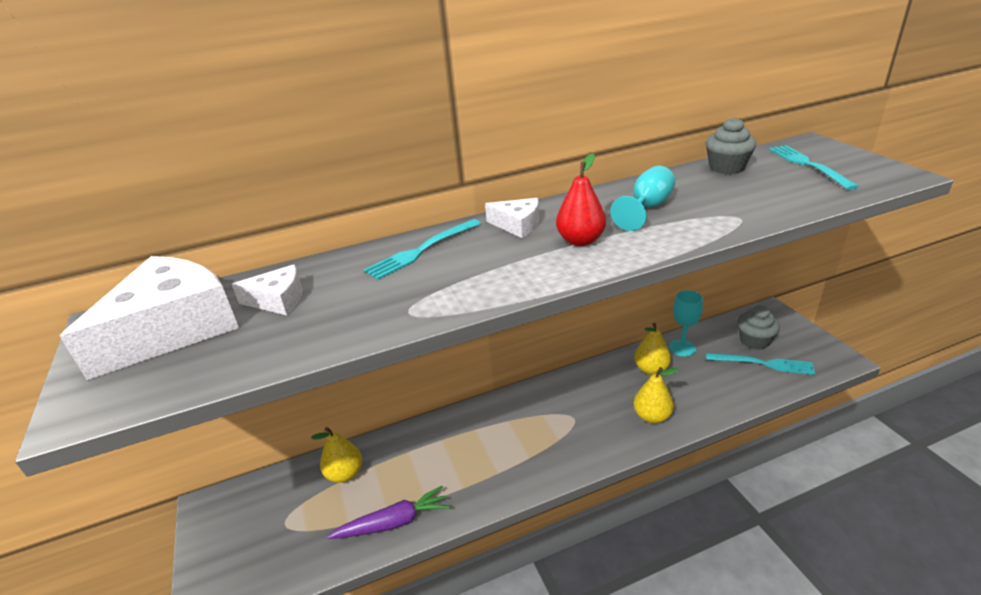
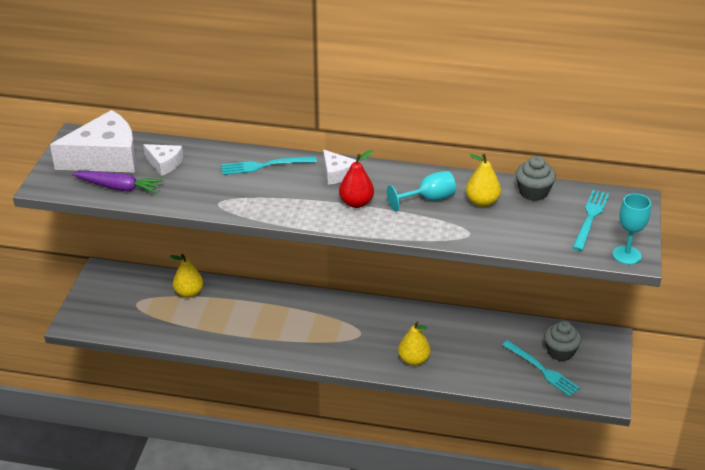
camera: 30 degrees right, 5 degrees up
(394, 522) = (195, 334): purple carrot -> purple carrot (119, 188)
(651, 369) = (453, 330): yellow pear -> yellow pear (482, 202)
(682, 348) = (497, 328): turquoise goblet -> turquoise goblet (626, 255)

